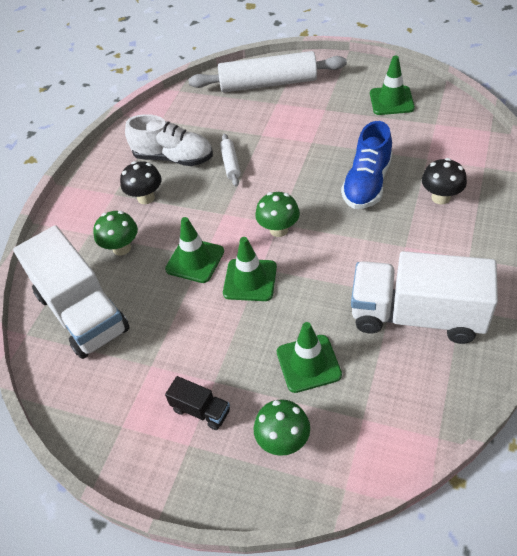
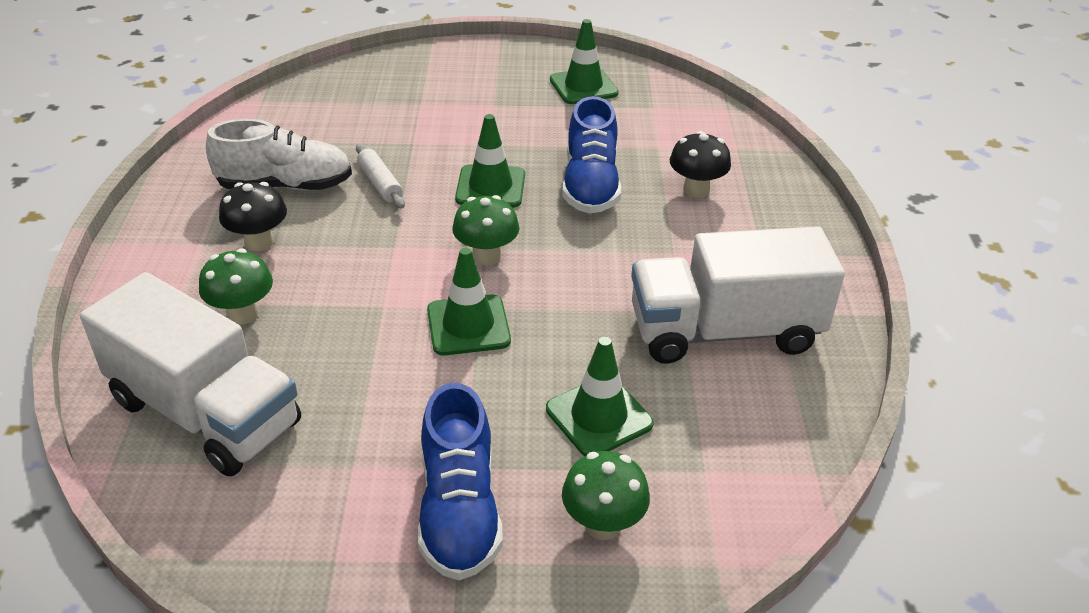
camera: 25 degrees left, 10 degrees down
(195, 260) = (371, 313): green traffic cone -> green traffic cone (490, 187)
(201, 410) = (459, 510): black truck -> blue shoe
(268, 84) = (398, 81): white rolling pin -> none

